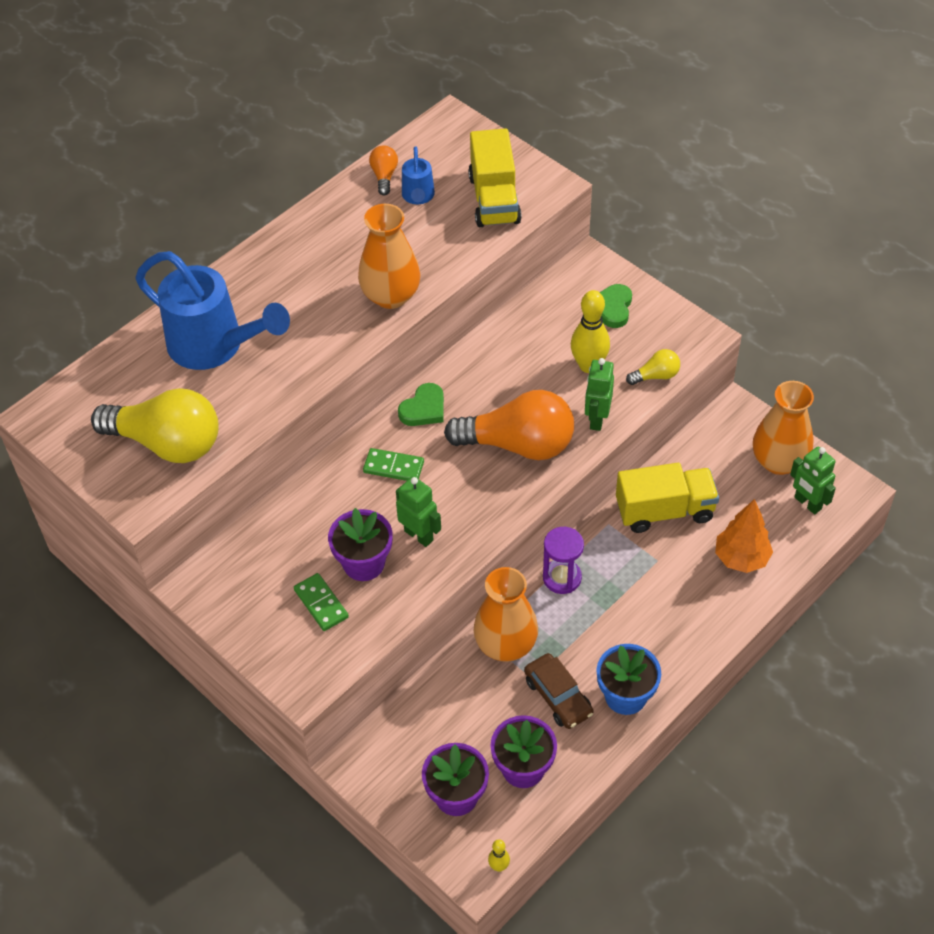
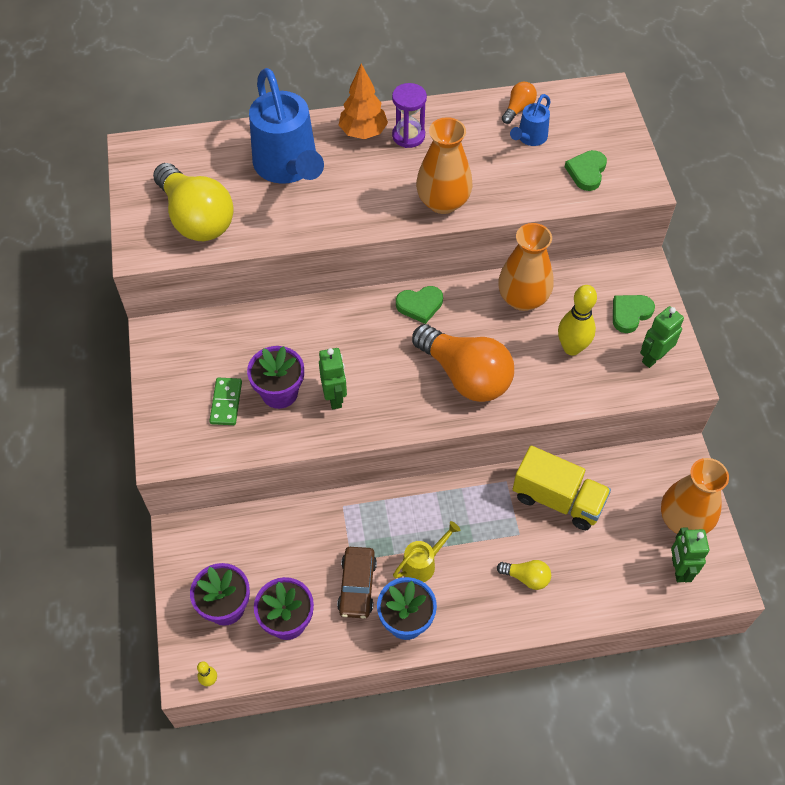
camera: 35 degrees right, 5 degrees up
(393, 467) = (361, 335): green domino -> none
(494, 199) = (586, 172): yellow truck -> green heart
(505, 645) = (353, 521): orange vase -> orange vase (523, 298)
(562, 578) = (436, 499): purple hourglass -> purple hourglass (408, 136)
(597, 419) = (542, 393): green robot -> green robot (653, 357)
(598, 639) = (423, 564): none -> yellow watering can
(656, 376) = (618, 388): yellow light bulb -> yellow light bulb (526, 577)
(741, 558) = (586, 577): orange tree -> orange tree (363, 132)

